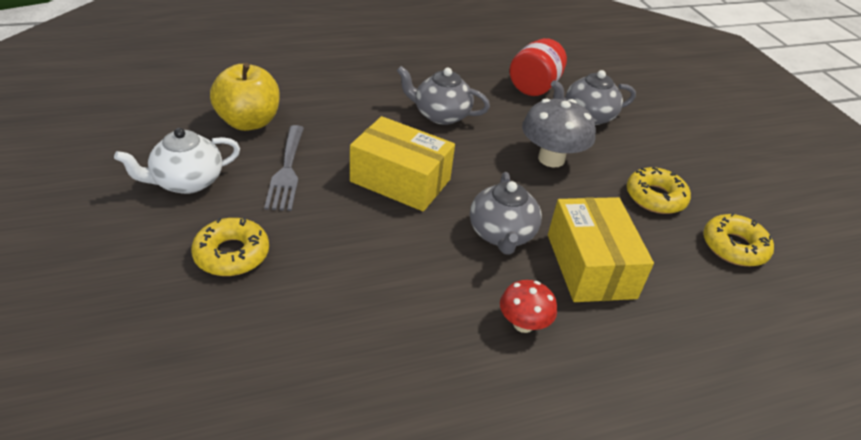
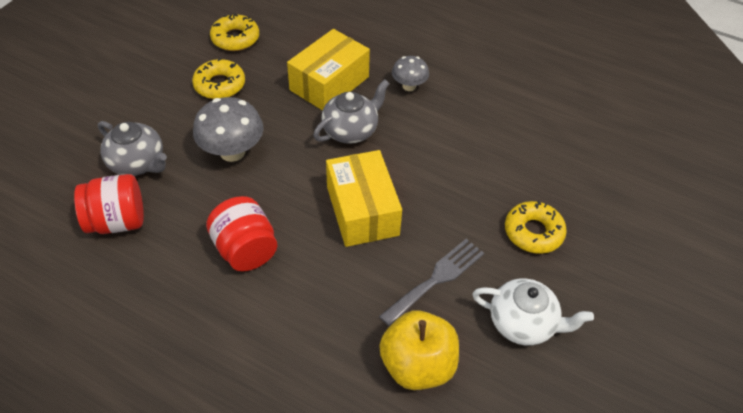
camera: 130 degrees left, 10 degrees up
(440, 115) = (245, 250): grey teapot -> red jar
(523, 324) = (409, 86): red mushroom -> grey mushroom

